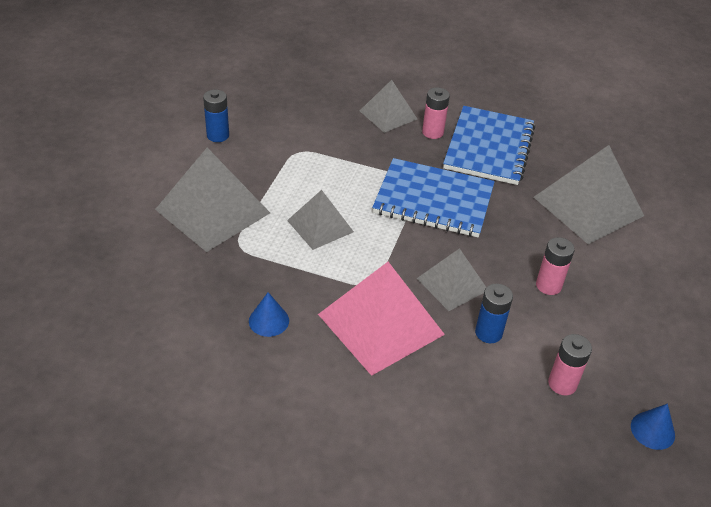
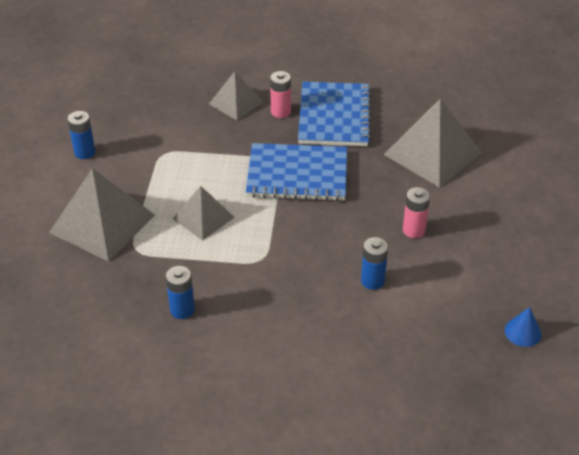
camera: 10 degrees left, 0 degrees up
(269, 320) = (182, 310): blue cone -> blue battery
(380, 324) = (279, 292): pink pyramid -> none
(452, 284) = (332, 245): grey pyramid -> none
(562, 384) = (443, 310): pink battery -> none

